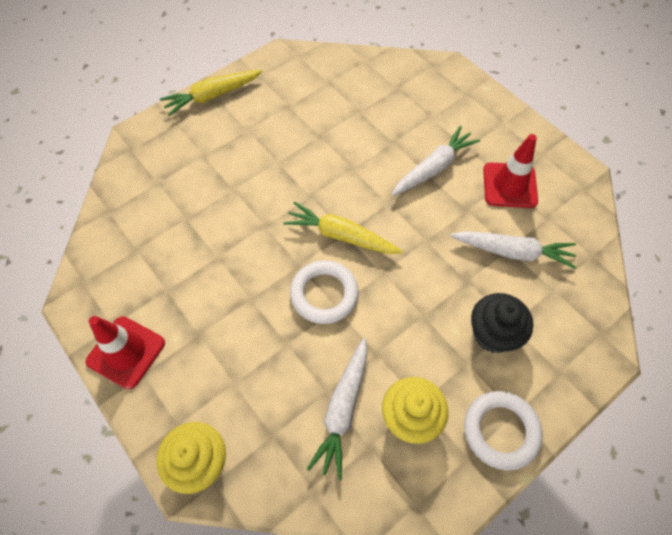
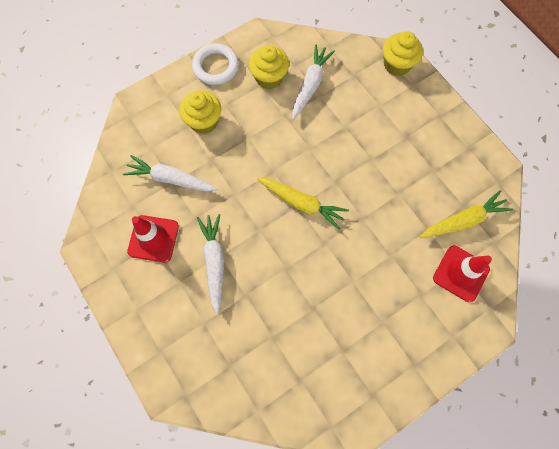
camera: 175 degrees left, 10 degrees up
(126, 352) = (454, 129): red traffic cone -> red traffic cone (461, 273)
(212, 96) = (421, 371): yellow carrot -> yellow carrot (463, 220)
(324, 294) = (318, 158): white ring -> none
(433, 168) = (214, 262): white carrot -> white carrot turned 120 degrees clockwise
(493, 334) = (204, 122): black cupcake -> yellow cupcake

